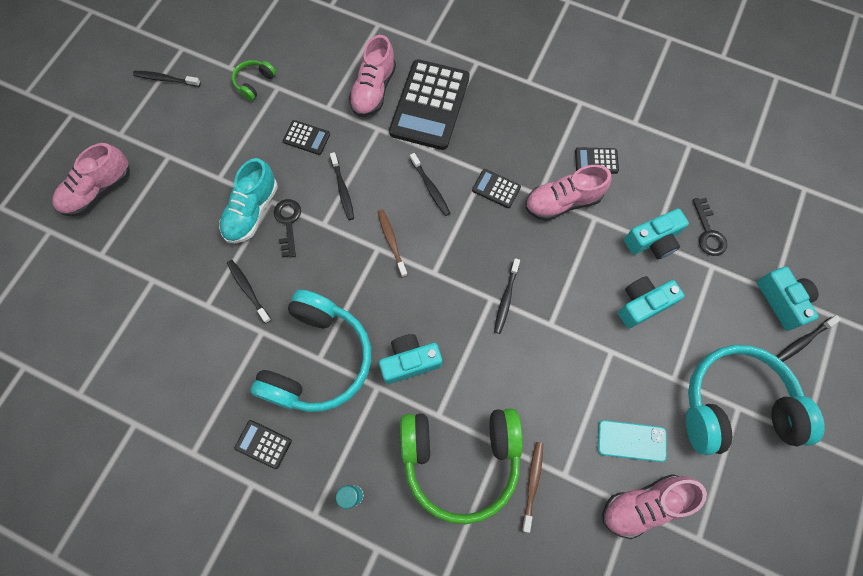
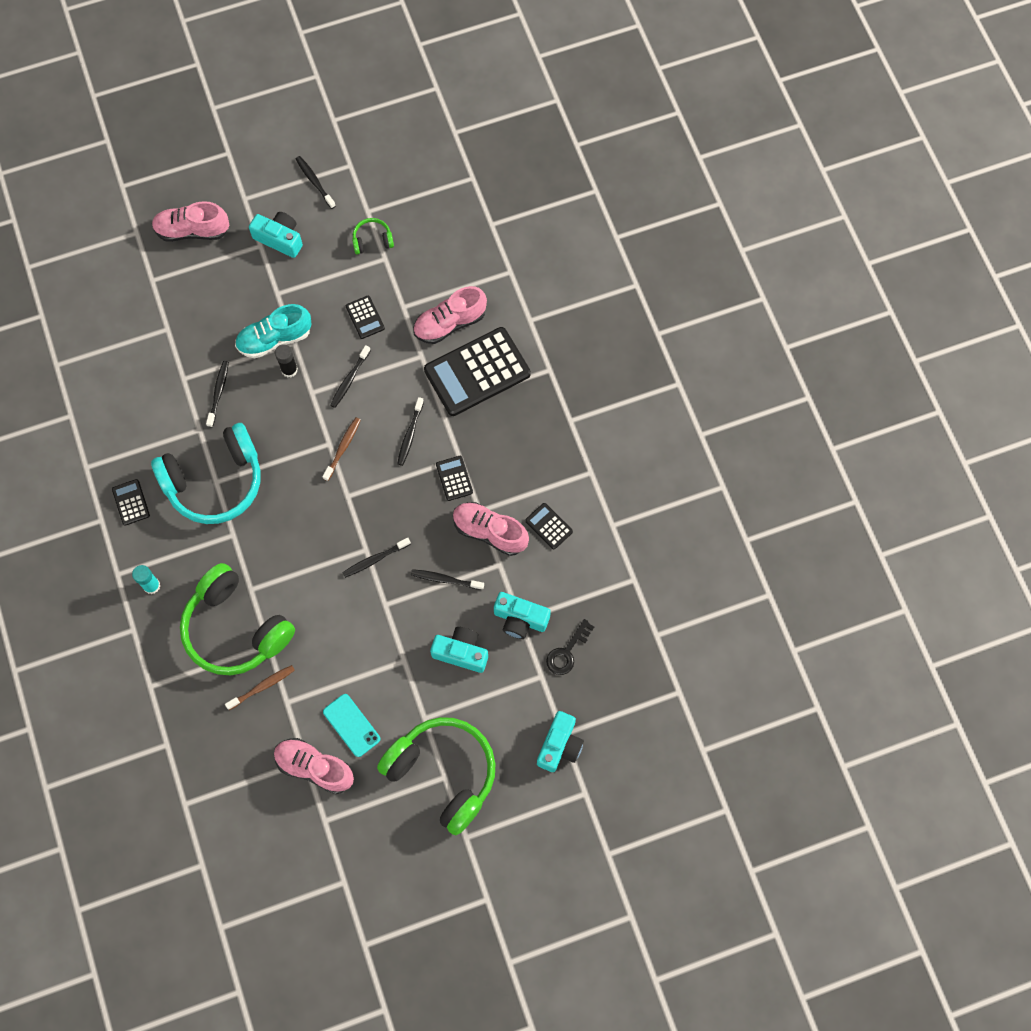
camera: 45 degrees right, 0 degrees up
(288, 223) = (289, 370): black key -> black glue stick
(410, 361) = (269, 539): turquoise camera -> turquoise camera (279, 239)
(735, 406) = (443, 774): turquoise headphones -> green headphones
(802, 341) = (540, 783): black toothbrush -> black toothbrush (445, 579)

